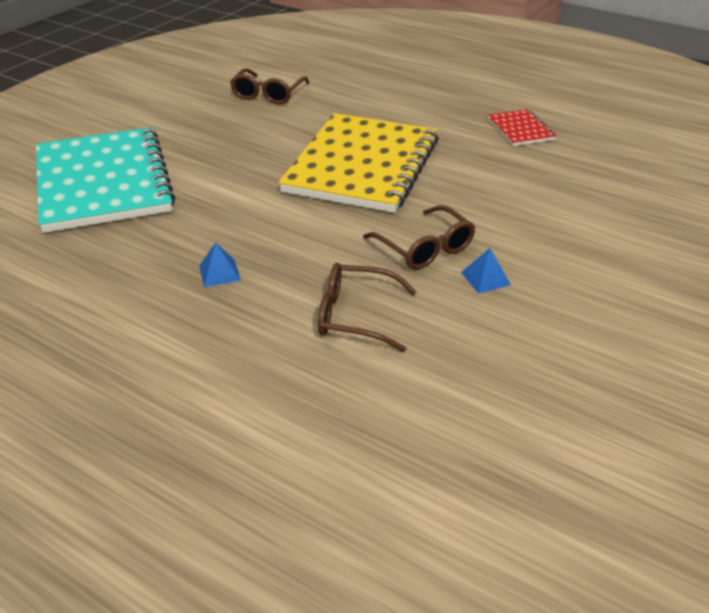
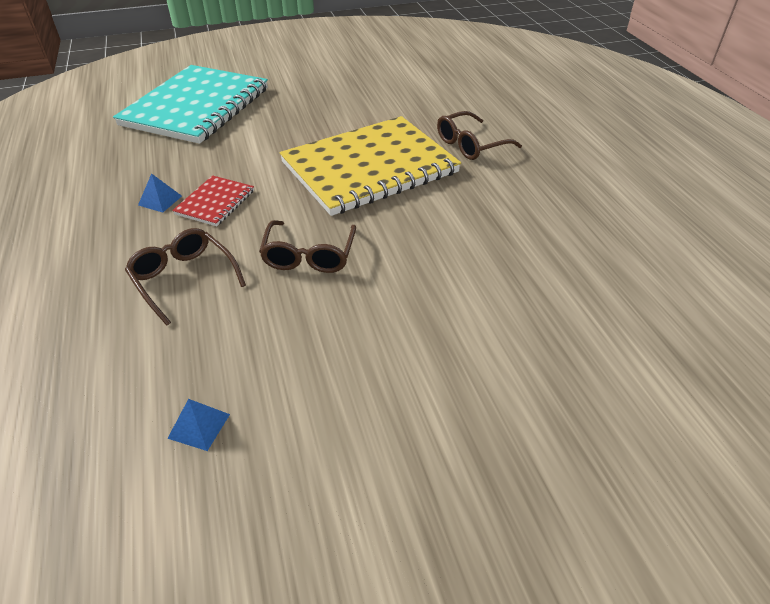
camera: 40 degrees right, 5 degrees up
(268, 94) = (390, 85): brown glasses -> brown glasses (470, 145)
(485, 278) = (313, 306): blue pyramid -> blue pyramid (199, 426)
(520, 129) = (550, 195): red notebook -> red notebook (215, 202)

